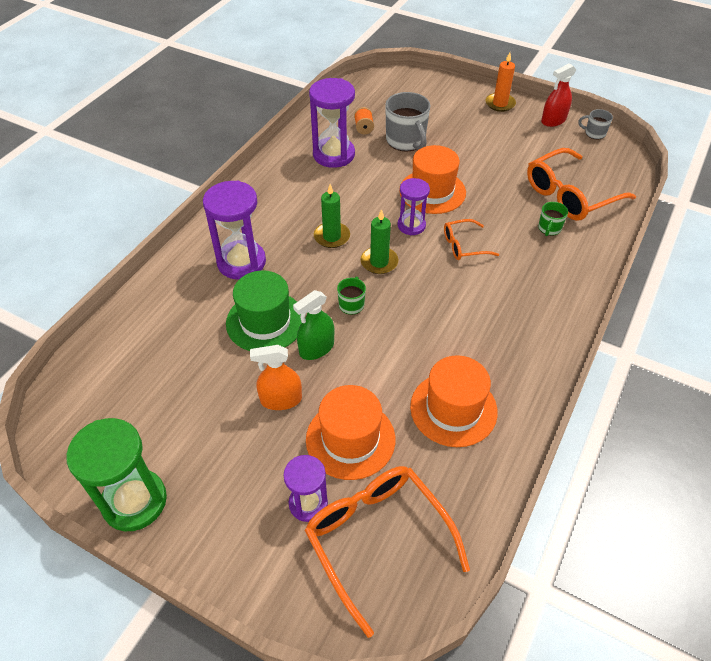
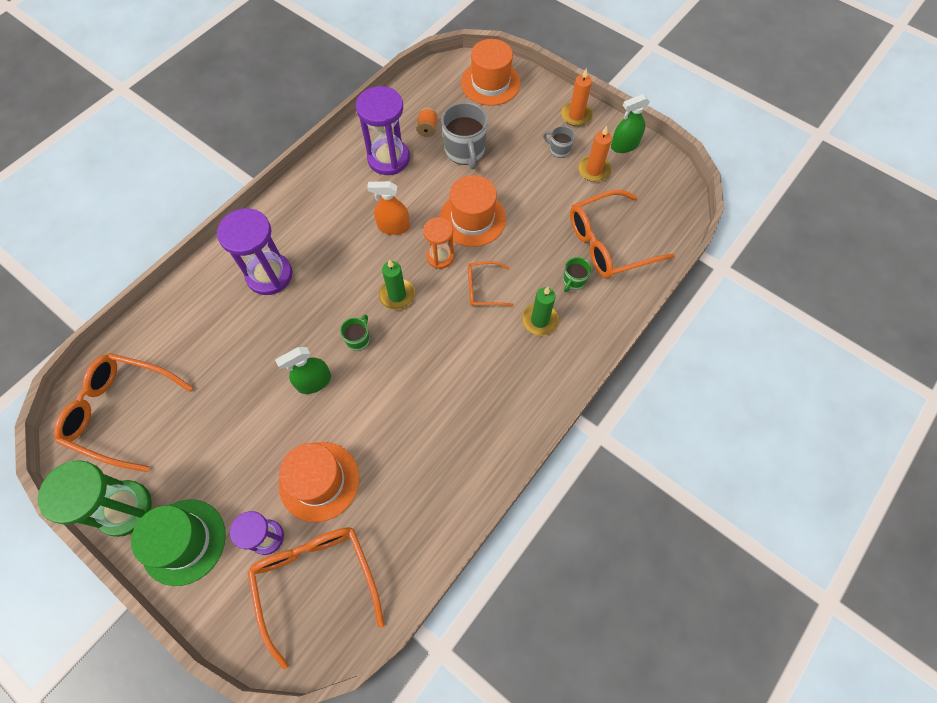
camera: 10 degrees right, 15 degrees up
(109, 407) = (121, 412): none -> orange glasses
(265, 321) = (275, 345): green hat -> green hat (183, 541)
(281, 400) = (269, 430): orange spray bottle -> orange spray bottle (393, 226)
(332, 237) = (360, 258): green candle -> green candle (539, 320)
(411, 225) = (440, 257): purple hourglass -> orange hourglass
(453, 409) = (418, 466): orange hat -> orange hat (490, 83)
(533, 142) = (594, 170): none -> orange candle
(553, 120) = (624, 145): red spray bottle -> green spray bottle
(594, 133) = (661, 168): grey mug -> grey mug (559, 150)

